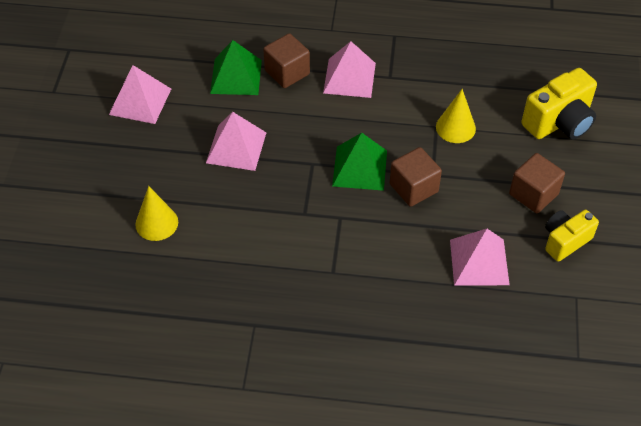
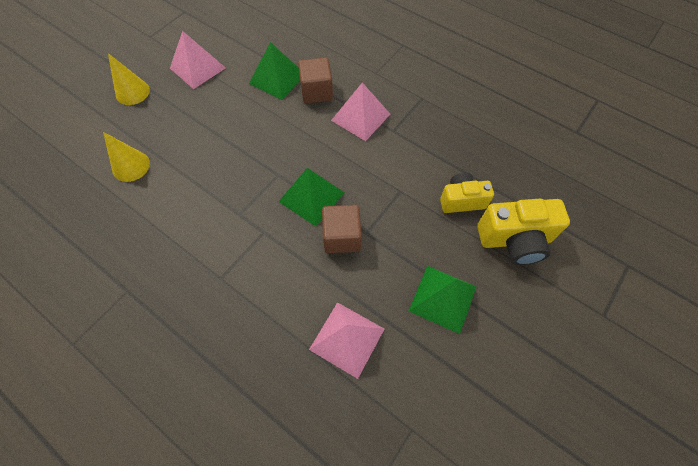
camera: 30 degrees right, 10 degrees up
(236, 147) = (233, 134): pink pyramid -> none
(455, 127) = (416, 200): yellow cone -> yellow cone (132, 92)
(533, 194) = (443, 298): brown cube -> green pyramid
(565, 241) = (441, 363): yellow camera -> yellow camera (461, 200)

